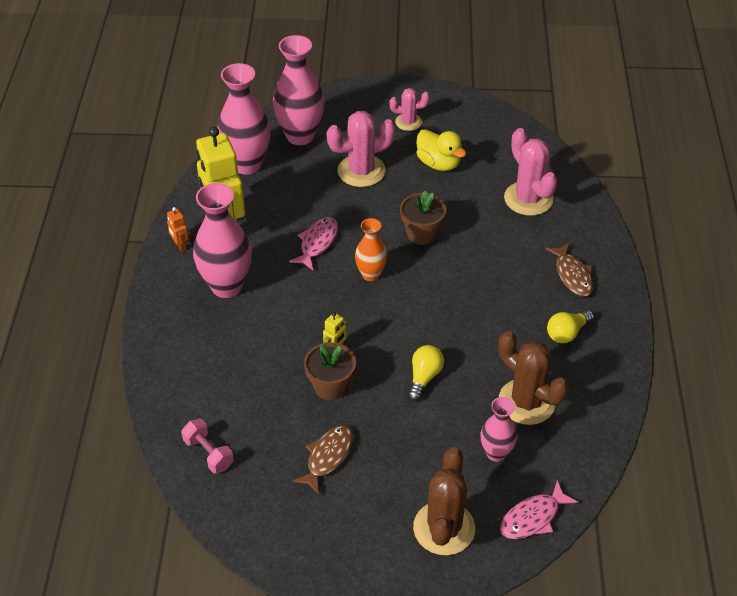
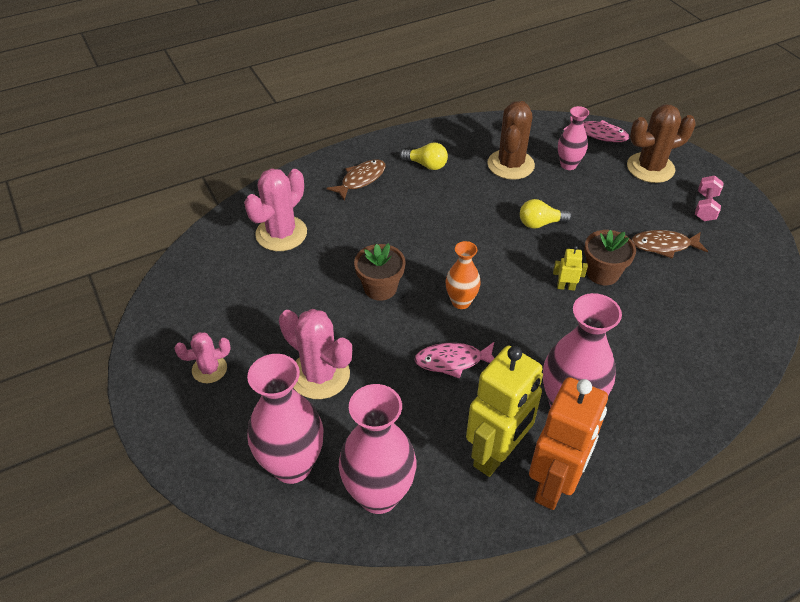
camera: 120 degrees left, 0 degrees up
(180, 246) = (554, 485): orange robot -> orange robot, size x2.49
(208, 453) = (739, 317): pink dumbbell -> pink dumbbell (705, 207)
(408, 122) = (209, 369): pink cactus -> pink cactus turned 75 degrees counterclockwise
(438, 163) = (268, 315): yellow duck -> none

